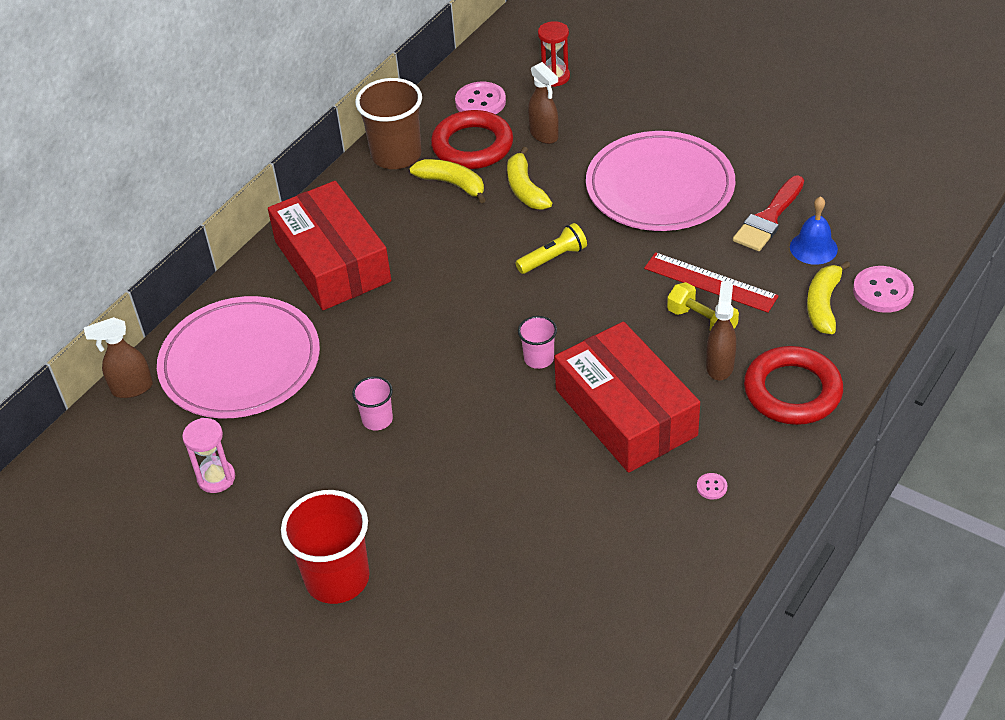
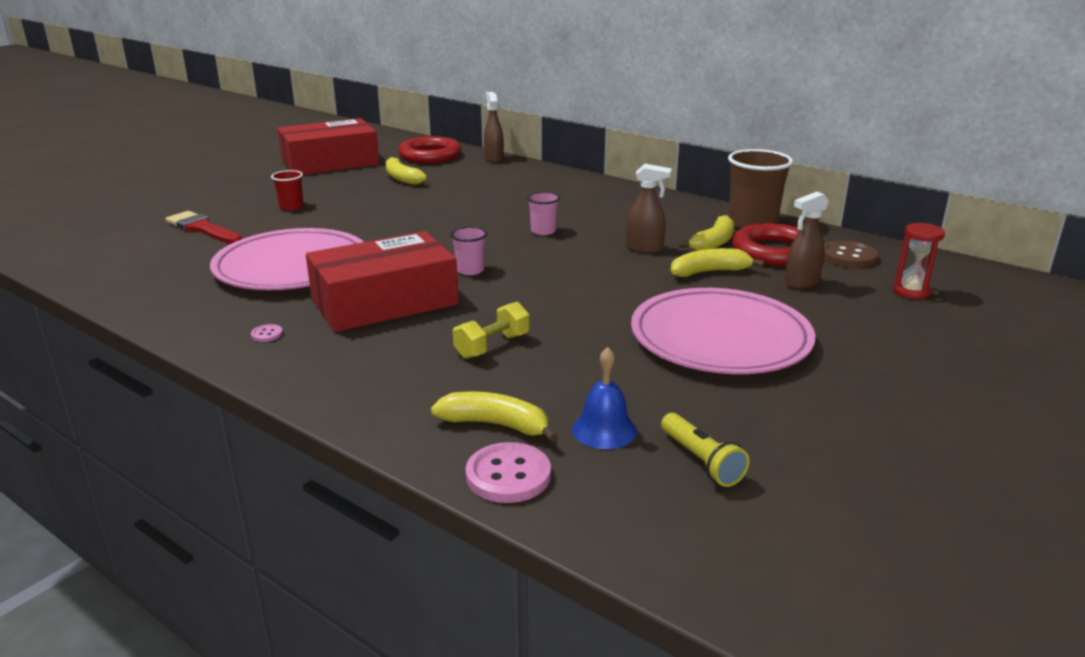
camera: 90 degrees right, 20 degrees down
(216, 478) = (402, 178): pink hourglass -> yellow banana
(240, 362) = (506, 181): pink plate -> pink plate (292, 266)
(332, 261) = (610, 204): red box -> red box (330, 163)
(337, 578) = (291, 207): red cup -> red cup, size x0.52
(377, 419) = (429, 217): pink cup -> pink cup (543, 231)
(480, 102) = (848, 256): pink button -> brown button
(553, 258) = (603, 280): yellow flashlight -> yellow flashlight (701, 461)
(710, 282) = (552, 355): red ruler -> none
(720, 365) = (422, 351): brown spray bottle -> brown spray bottle (645, 248)
(769, 218) = (664, 403): red brush -> red brush (202, 228)
(792, 391) = (364, 388): red ring -> red ring (430, 156)

